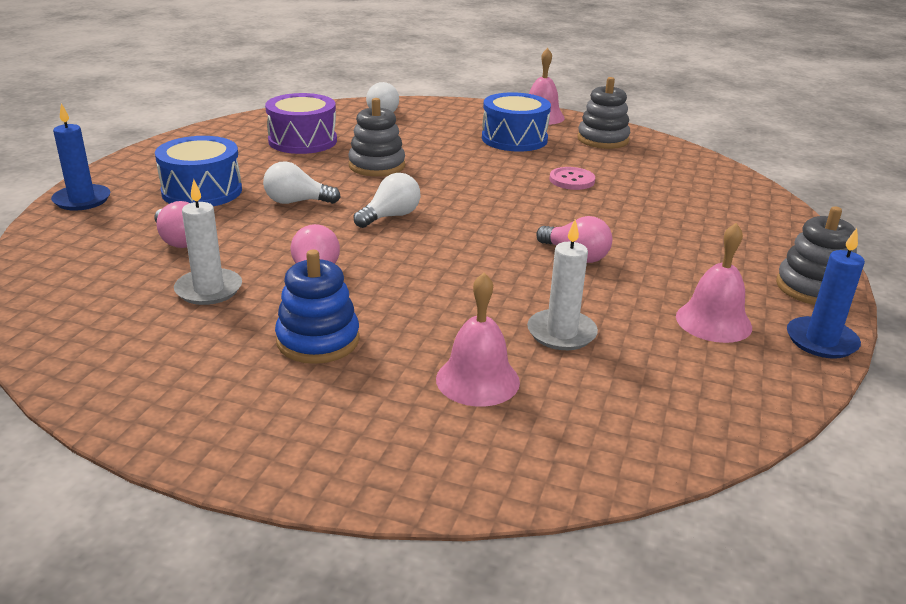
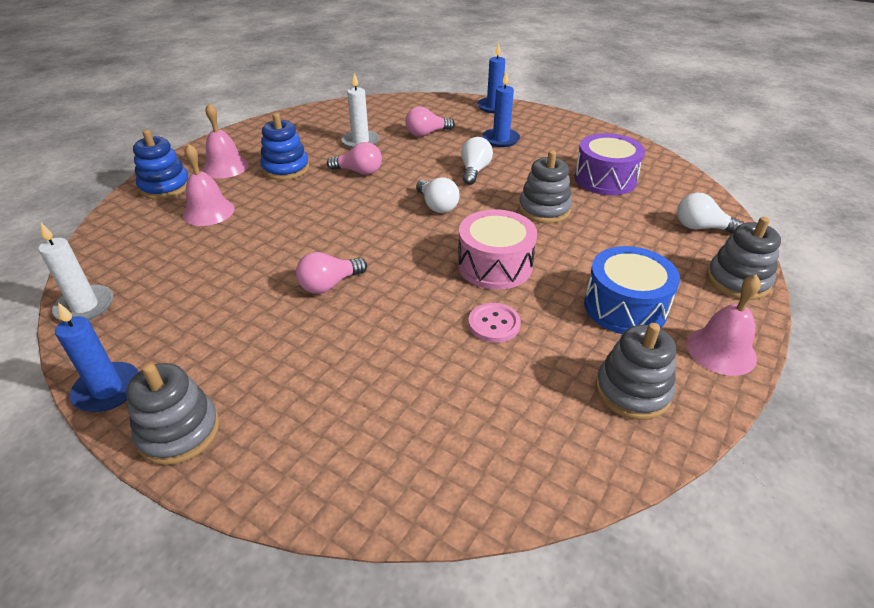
camera: 105 degrees right, 10 degrees up
(202, 191) = (501, 139): blue drum -> blue candle
(418, 459) = (165, 187): none -> blue stacking toy
(456, 107) = (738, 281): none -> grey stacking toy
(489, 183) = (495, 265): none -> pink drum
(561, 333) = (229, 251): white candle -> white candle (85, 306)
(713, 321) = (184, 332): pink bell -> pink bell (225, 167)

